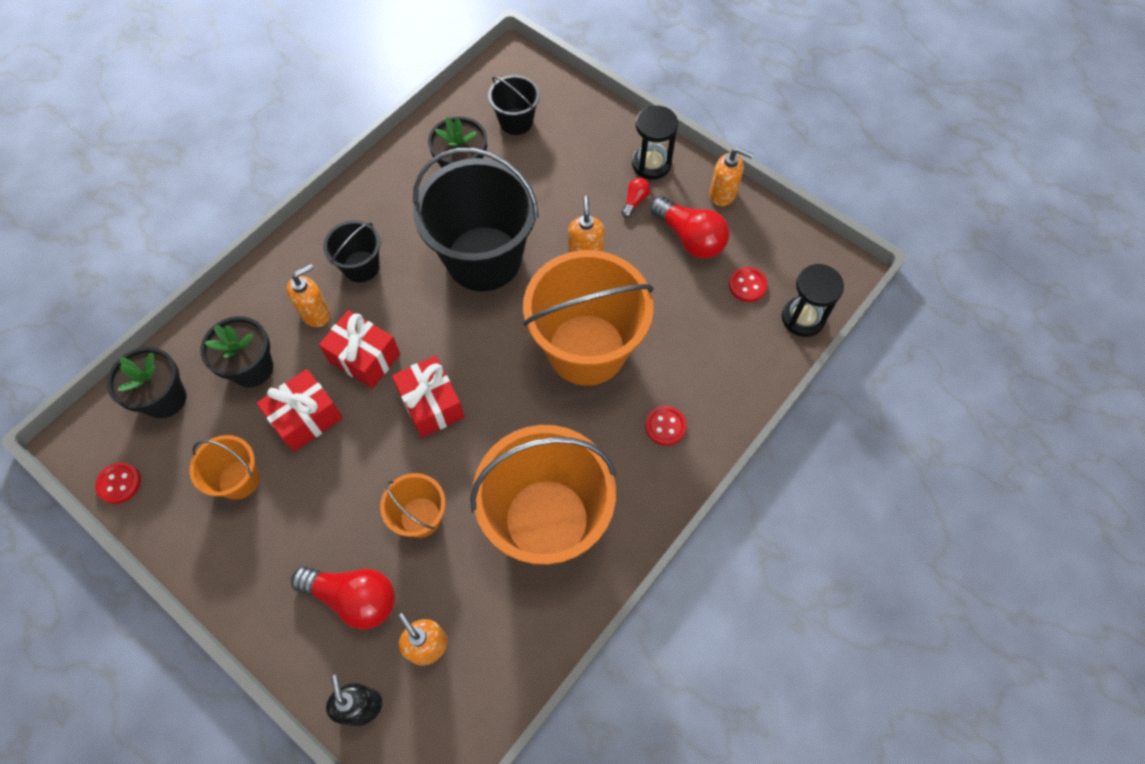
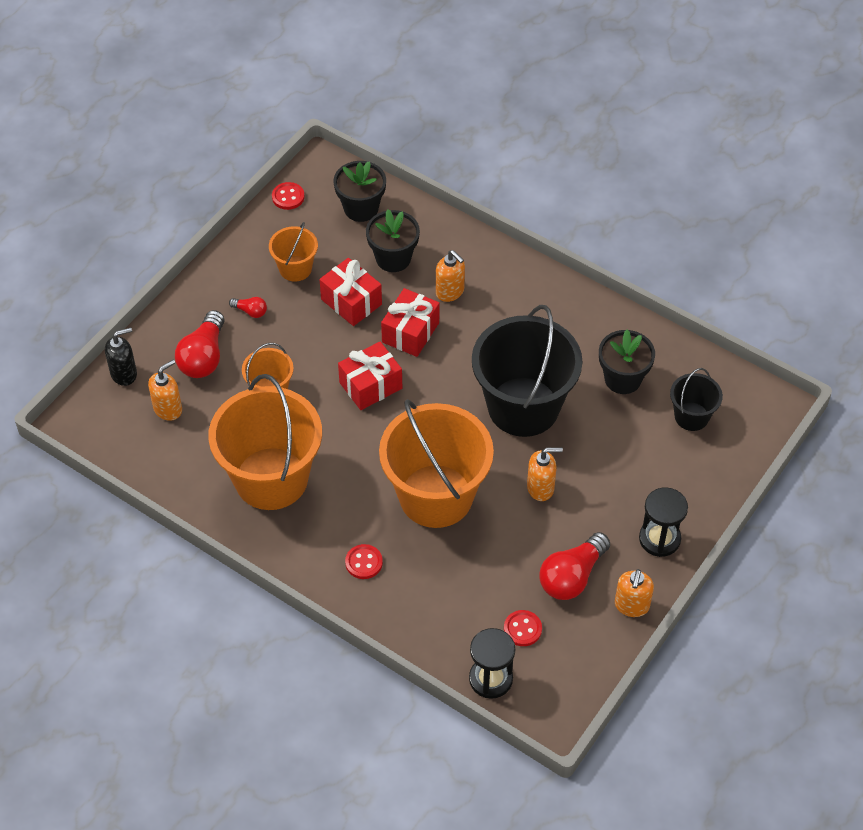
camera: 85 degrees right, 10 degrees down
(361, 266) = (502, 316): black bucket -> none
(635, 201) = (610, 526): red light bulb -> red light bulb (250, 311)

